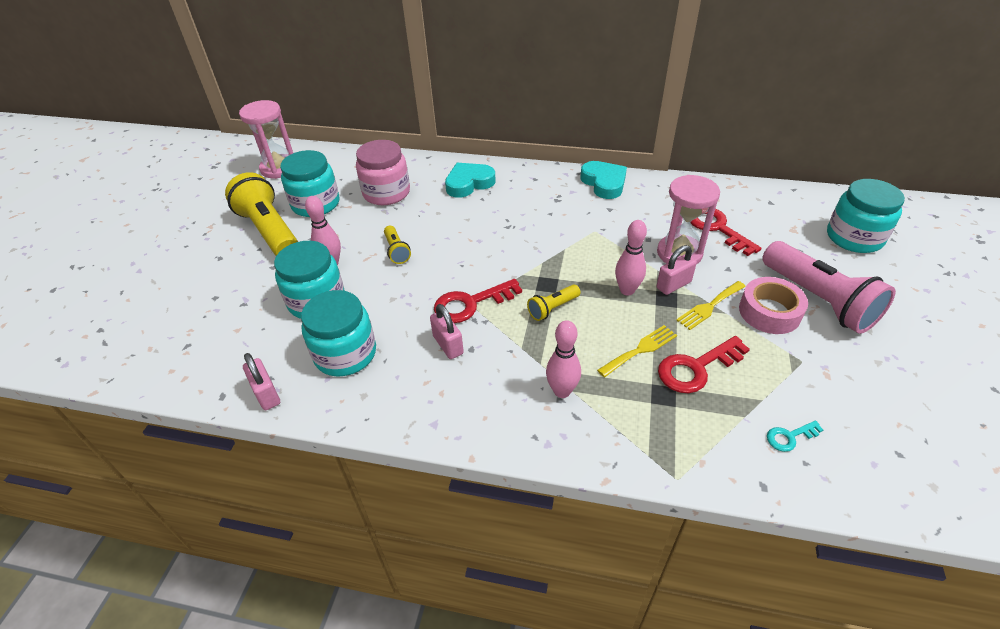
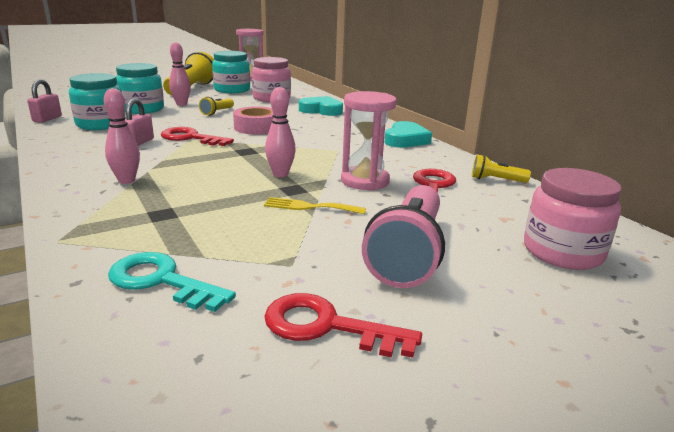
camera: 45 degrees right, 20 degrees down
(552, 308) = (220, 158): yellow flashlight -> yellow flashlight (496, 180)
(640, 350) = (210, 194): yellow fork -> none
(673, 285) = (316, 188): pink padlock -> none
(696, 368) = (214, 219): red key -> red key (327, 326)
(769, 312) = (345, 233): pink tape -> pink tape (256, 127)
(789, 437) = (161, 281): turquoise key -> turquoise key, size x1.91
(854, 237) = (562, 252): turquoise jar -> pink jar

